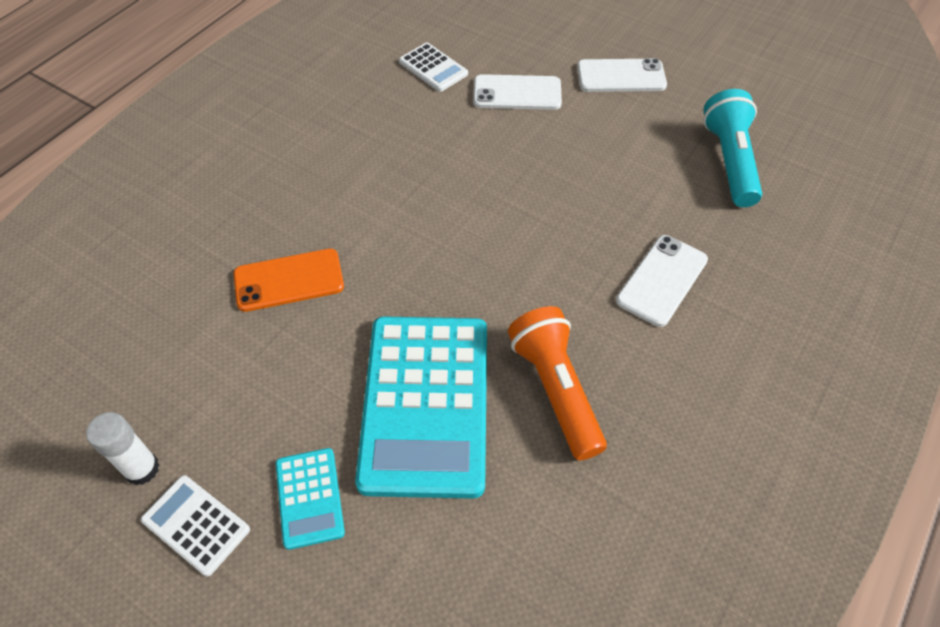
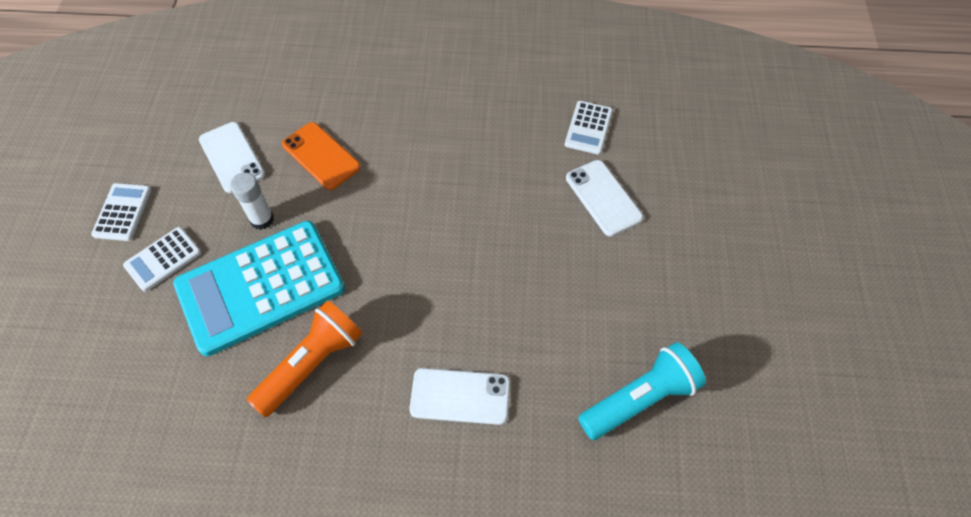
camera: 60 degrees right, 5 degrees up
(142, 469) = (148, 165): white glue stick -> white glue stick (262, 219)
(309, 498) = (163, 259): turquoise calculator -> white calculator
(621, 76) = (686, 265): white phone -> white phone (232, 157)

